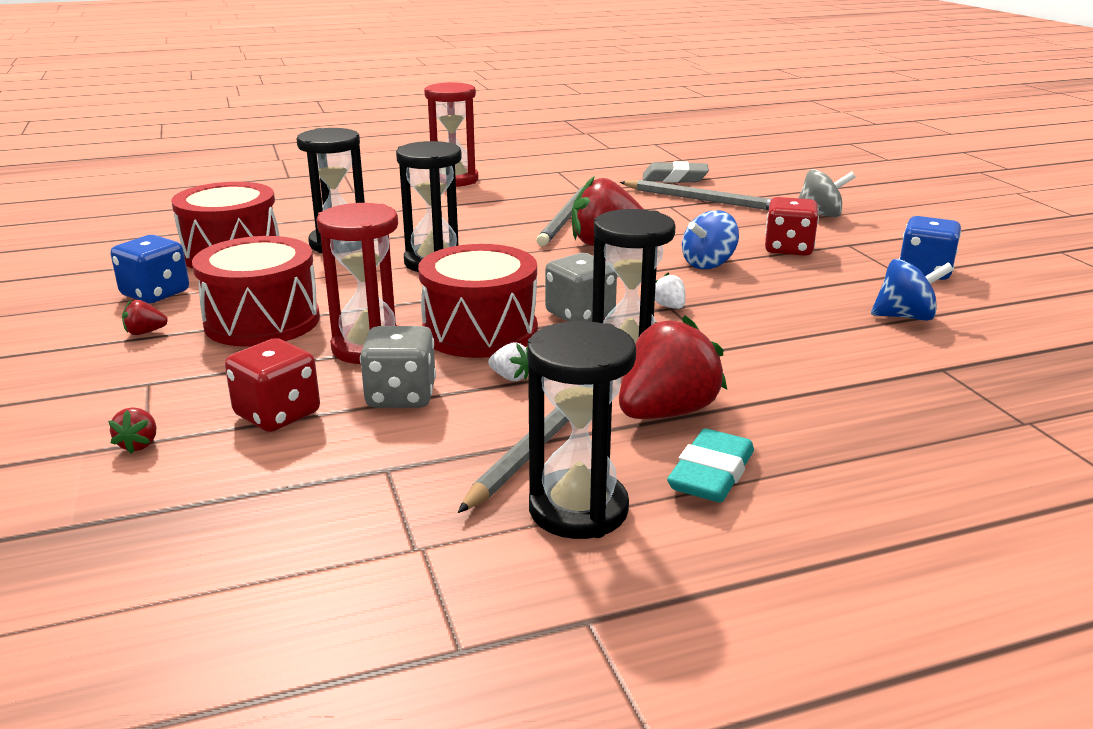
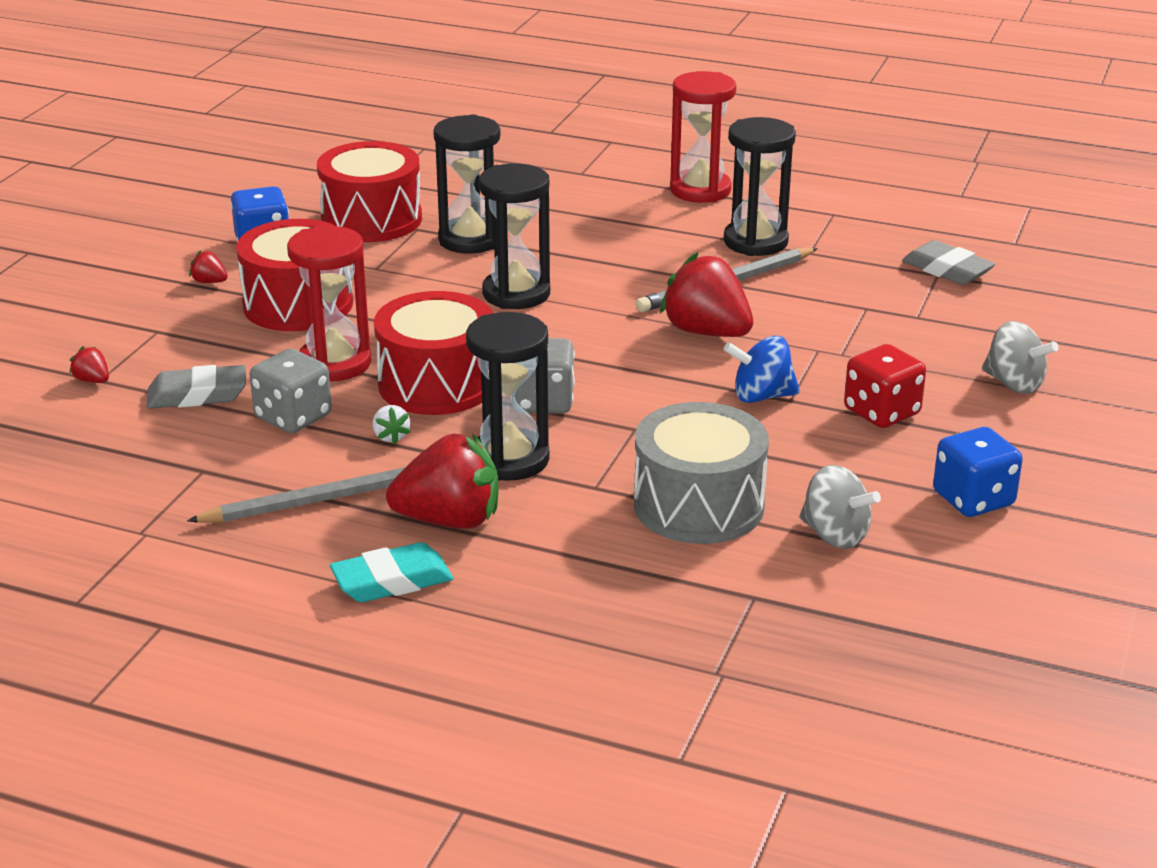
camera: 40 degrees right, 5 degrees up
(139, 444) = (92, 380): red strawberry -> red strawberry turned 90 degrees clockwise
(277, 414) = (197, 395): red dice -> grey eraser
(578, 509) = (267, 558): black hourglass -> black hourglass (755, 242)
(669, 306) = (634, 427): white strawberry -> none
(703, 200) = (919, 313): grey pencil -> none
(801, 333) = (698, 505): none -> grey drum
(905, 317) = (835, 535): blue spinning top -> grey spinning top

